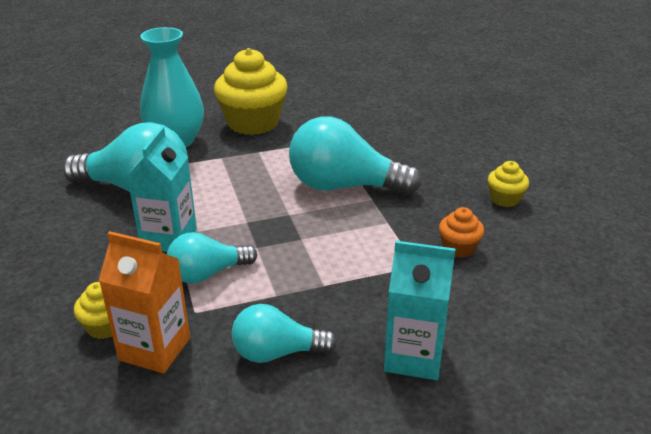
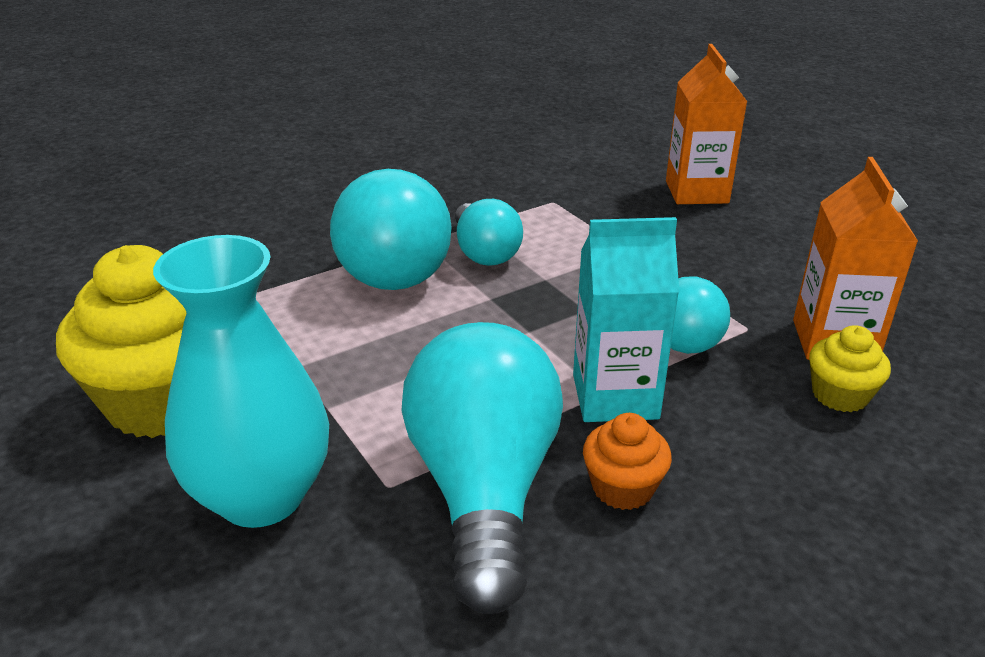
camera: 105 degrees left, 0 degrees up
(277, 353) = (759, 260): turquoise light bulb -> turquoise light bulb (484, 252)
(413, 357) = (696, 192): turquoise carton -> orange carton
(458, 248) = (505, 182): orange cupcake -> orange cupcake (622, 488)
(505, 199) = (390, 162): yellow cupcake -> none

